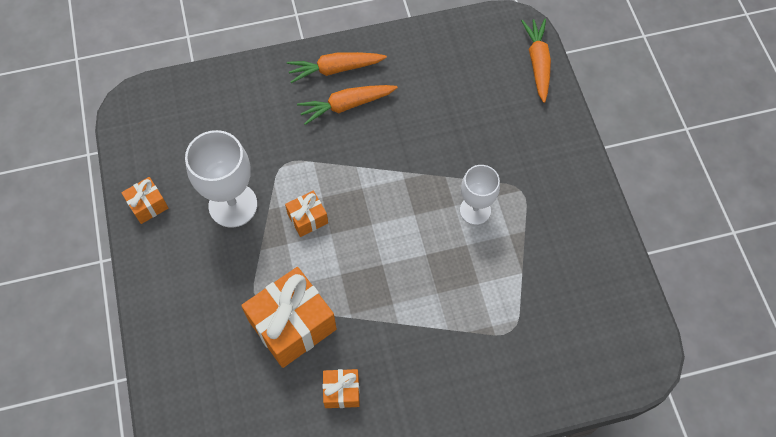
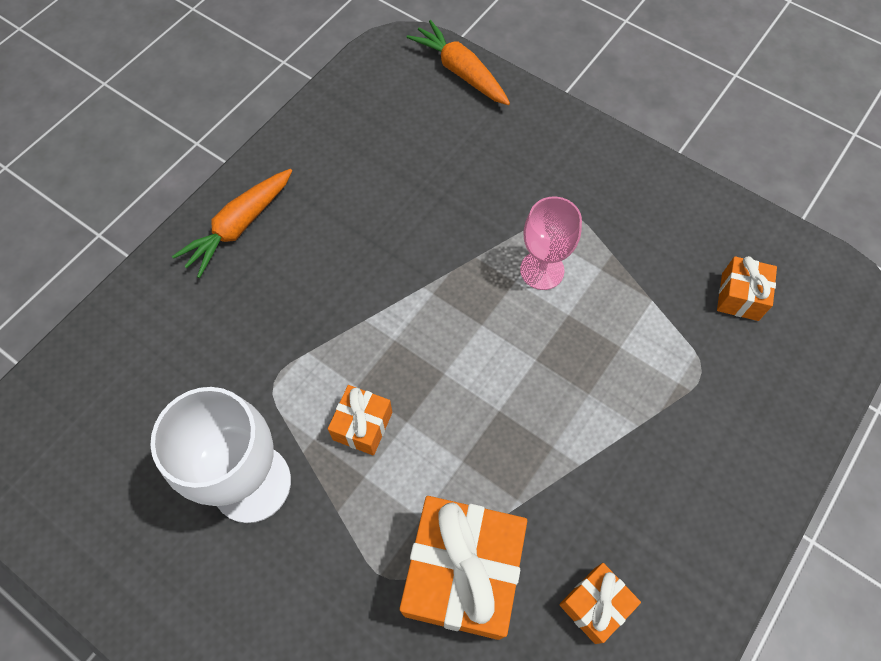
camera: 40 degrees left, 0 degrees up
(148, 205) = (132, 575): orange gift -> orange gift (740, 297)
(346, 105) = (290, 258): orange carrot -> none
(475, 210) = (542, 270): white goblet -> pink goblet

